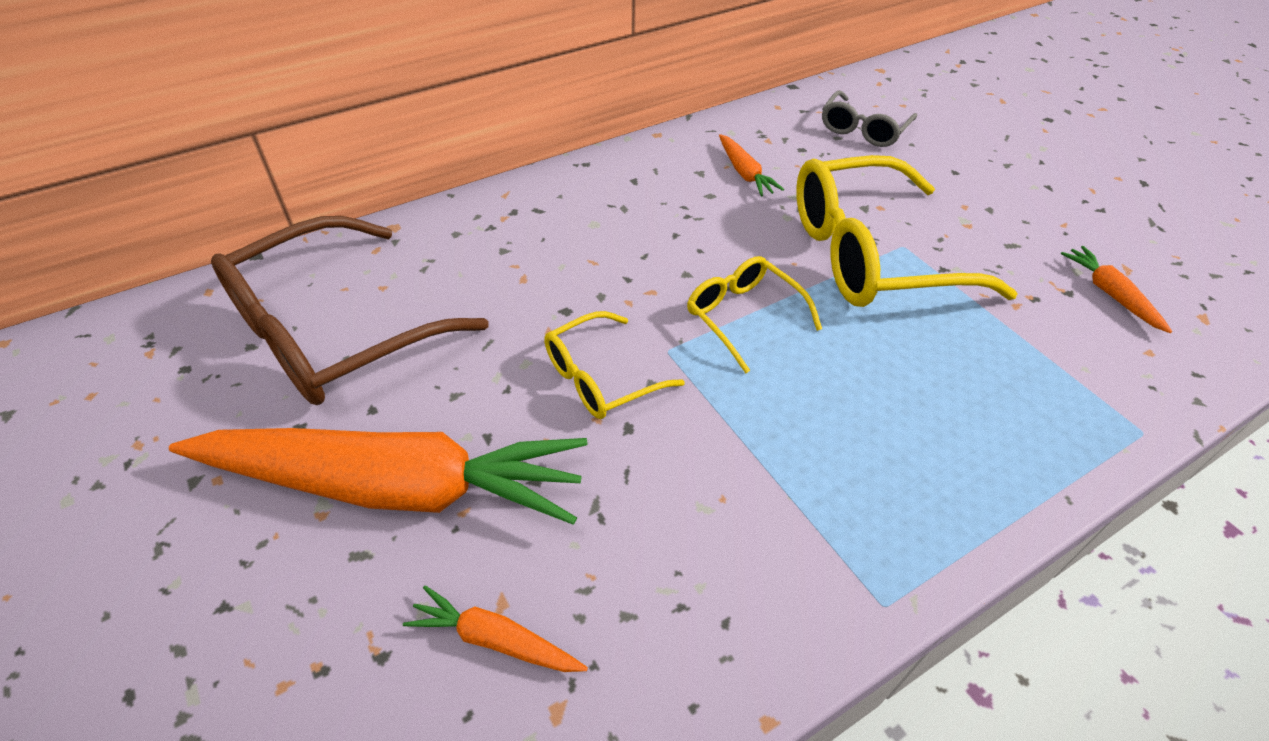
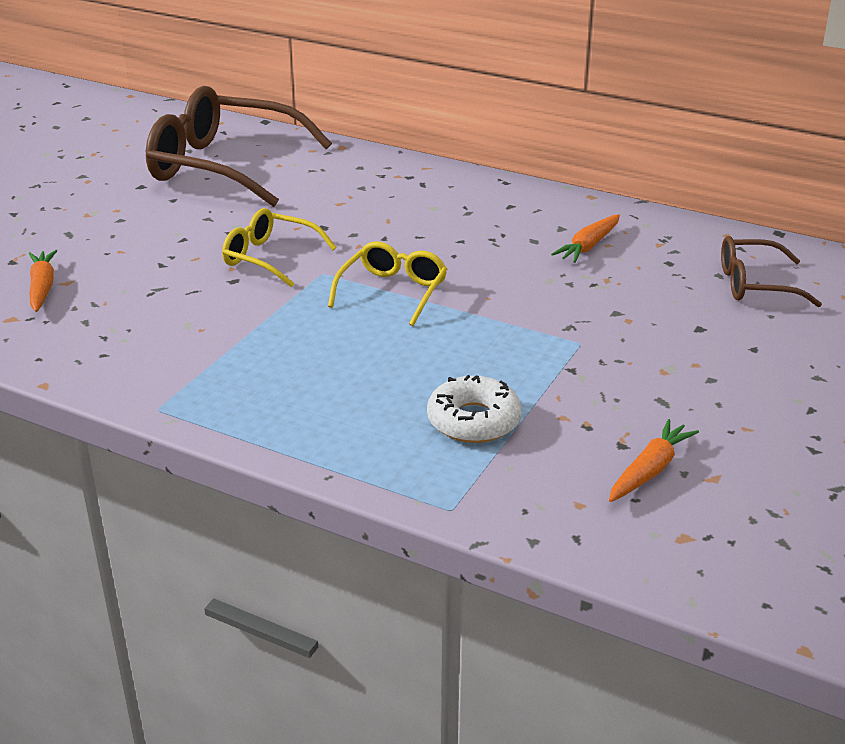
camera: 60 degrees right, 15 degrees down
(394, 486) = (121, 226): orange carrot -> none
(863, 129) = (755, 284): grey glasses -> brown glasses
(871, 254) = (545, 329): yellow glasses -> none
(1004, 359) = (474, 420): none -> white donut

